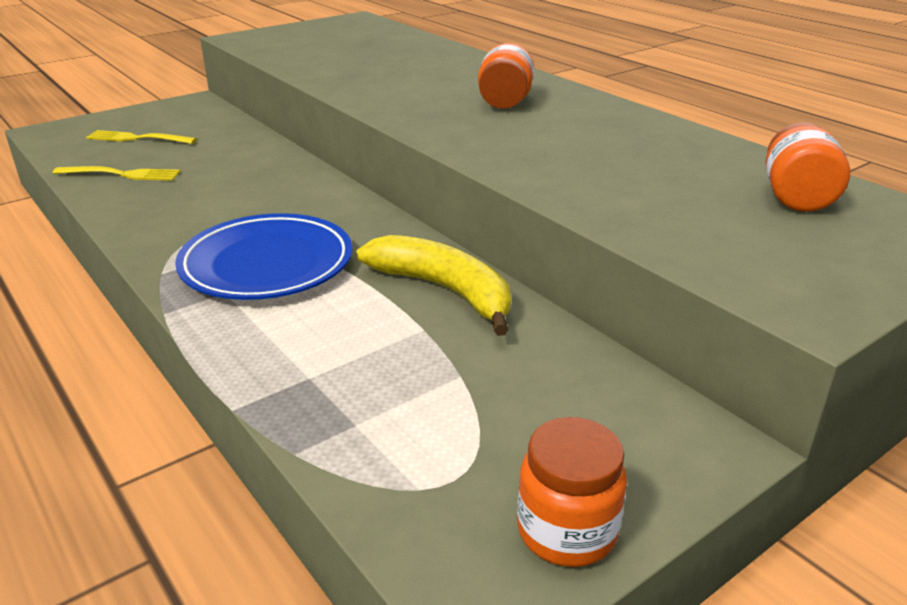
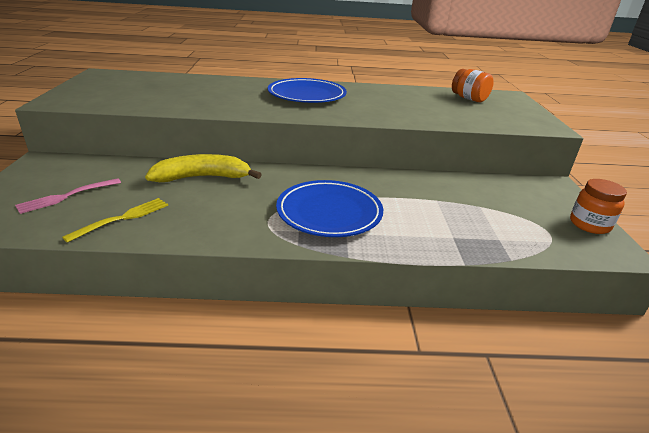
camera: 55 degrees left, 0 degrees up
(137, 138) = (66, 196): yellow fork -> pink fork
(444, 290) = (408, 184): yellow banana -> yellow banana (202, 177)
(505, 102) = (307, 95): orange jar -> blue plate

